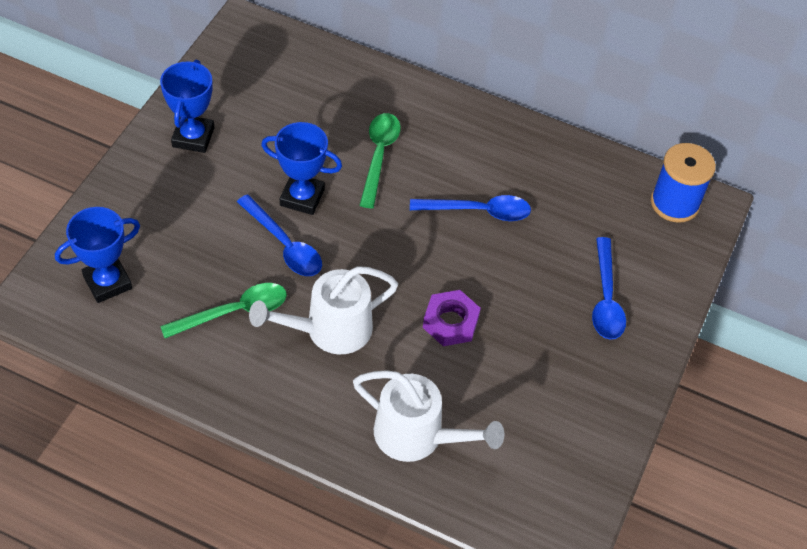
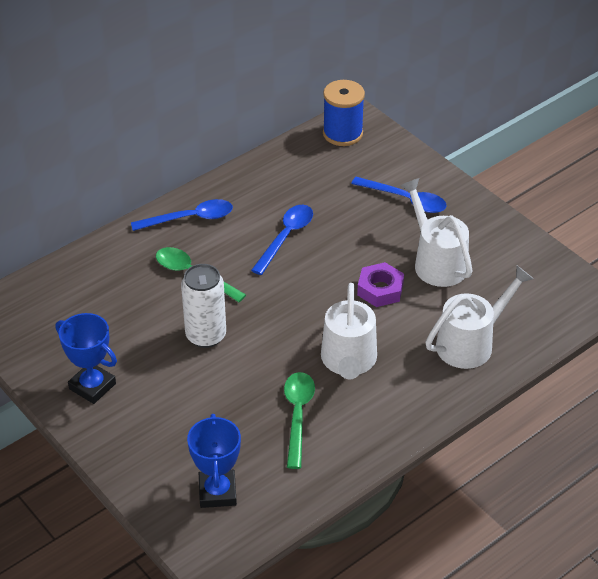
camera: 60 degrees left, 10 degrees down
(284, 245) = (248, 362): blue spoon -> blue spoon (190, 218)
(302, 197) = (206, 335): blue trophy -> white can
(525, 361) = (436, 261): none -> white watering can

